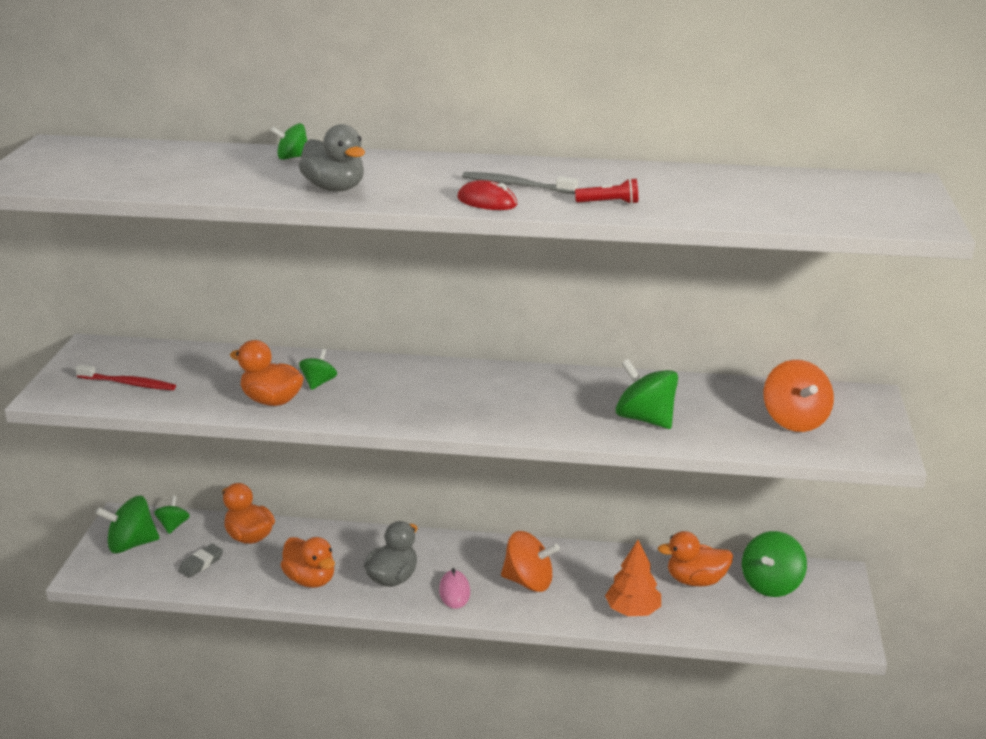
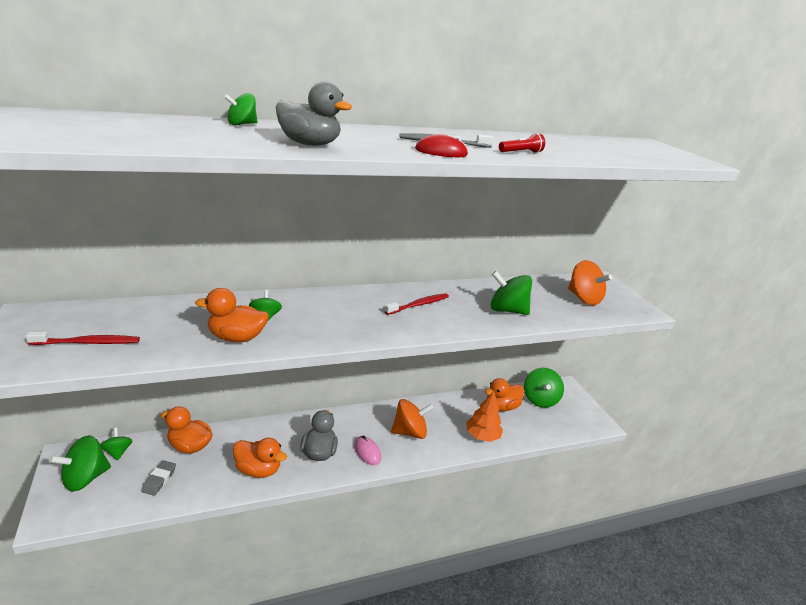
camera: 30 degrees left, 0 degrees up
(522, 394) = (419, 305): none -> red toothbrush

